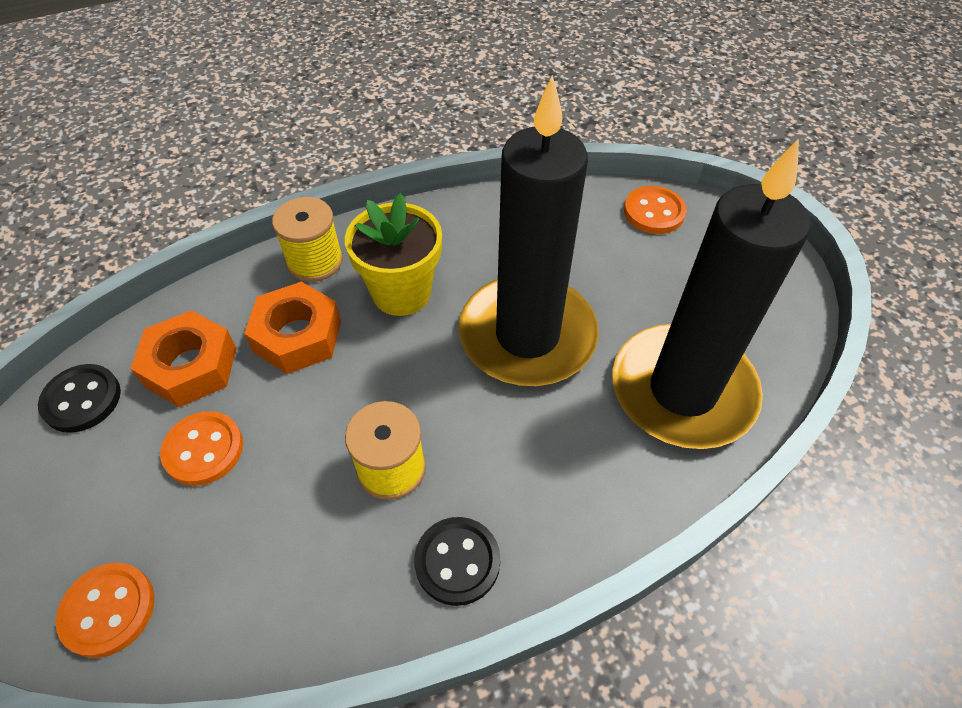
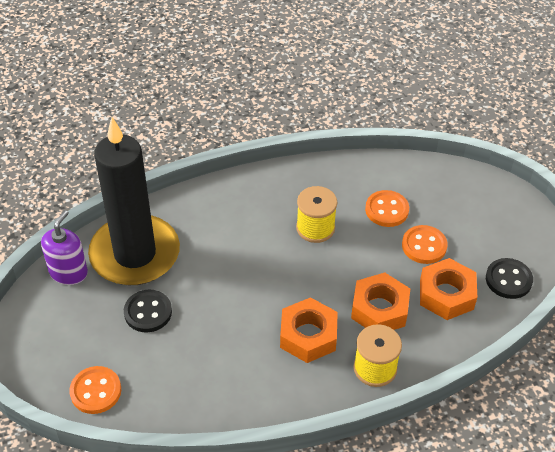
camera: 175 degrees left, 5 degrees down
(108, 610) = (450, 182): orange button -> orange button (386, 210)
(401, 293) = (308, 335): yellow flower pot -> orange nut
(457, 561) = (282, 186): black button -> black button (148, 312)
(527, 335) = (223, 296): black candle -> none
(768, 352) = (68, 272): none -> purple soap dispenser

